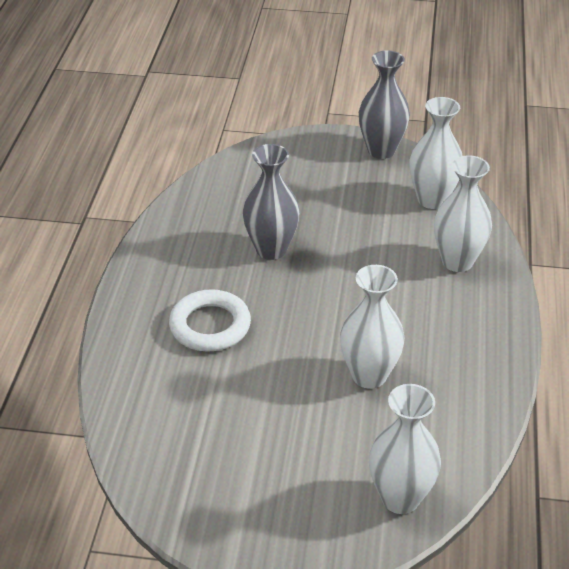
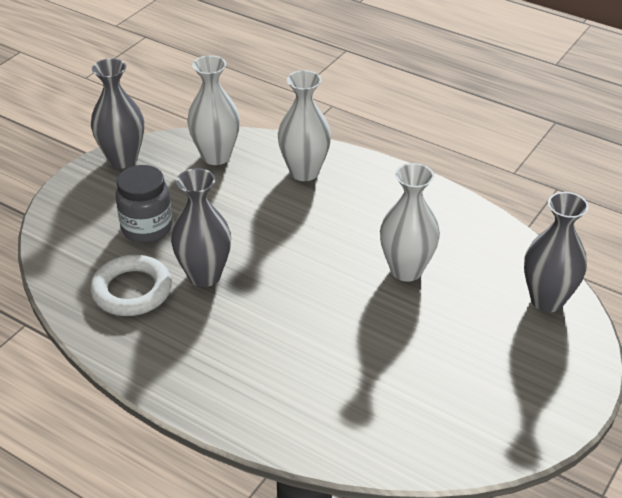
camera: 65 degrees left, 0 degrees up
(210, 326) = (281, 351): white ring -> white ring (132, 290)
(306, 196) = (147, 228): none -> grey jar
(400, 498) = (547, 300): white vase -> grey vase

